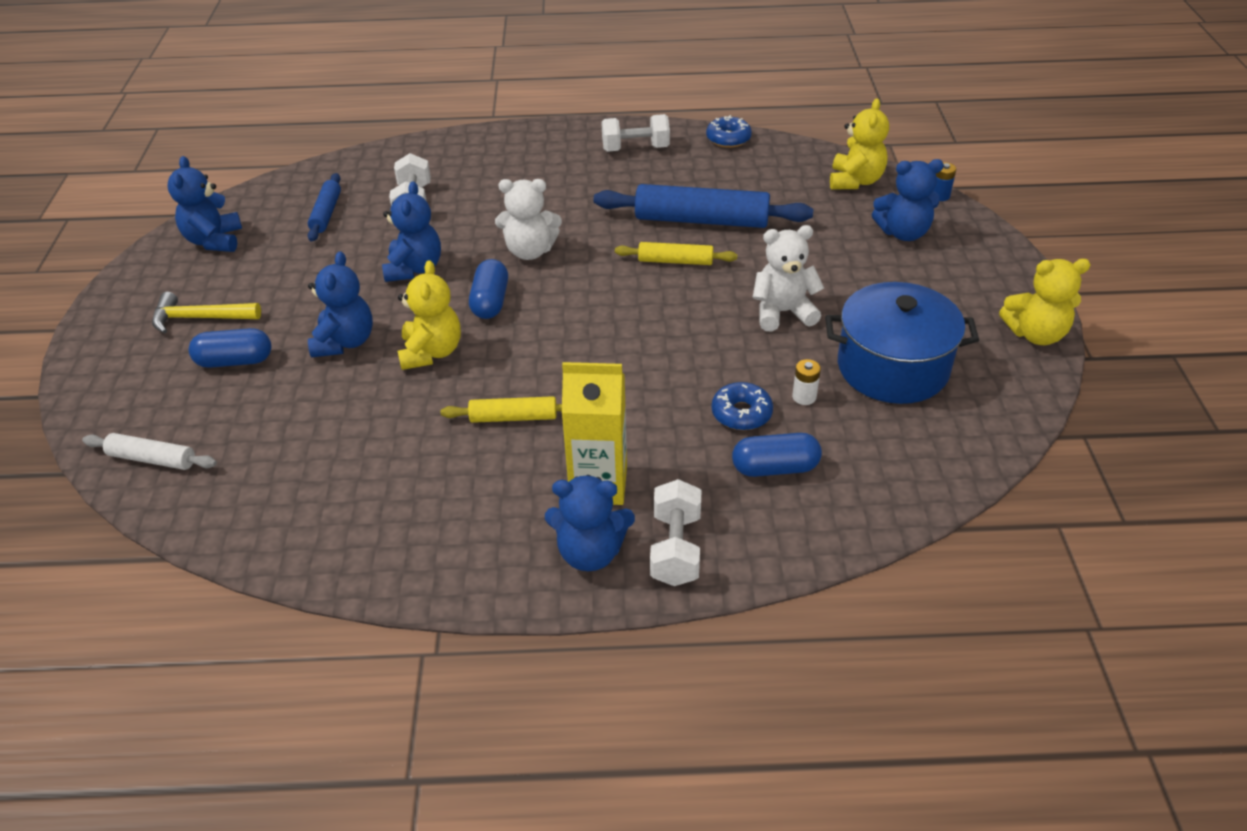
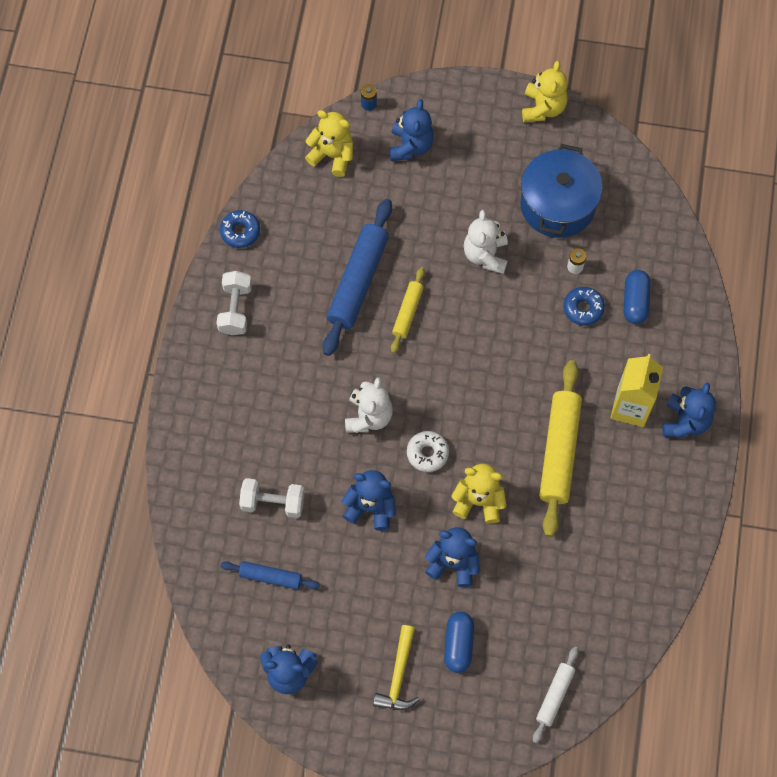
camera: 80 degrees left, 25 degrees up
(490, 302) = (427, 453): blue capsule -> white donut
(513, 417) = (559, 451): yellow rolling pin -> yellow rolling pin, size x1.86
(675, 549) = (690, 373): white dumbbell -> none

